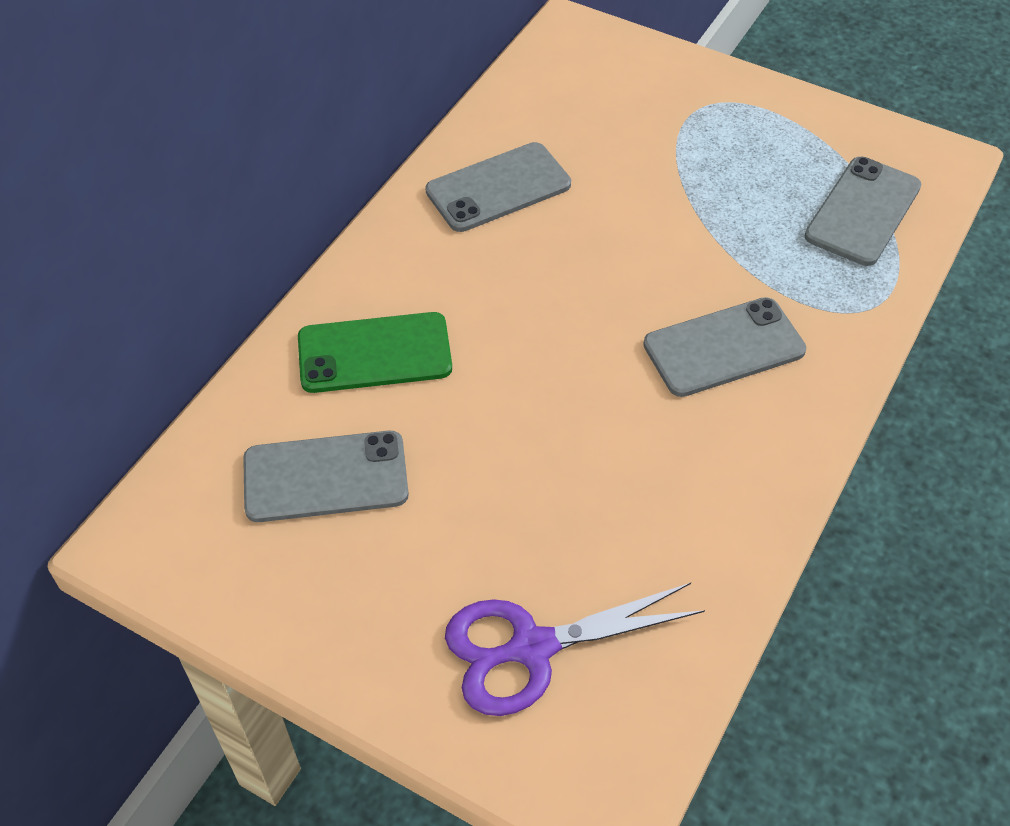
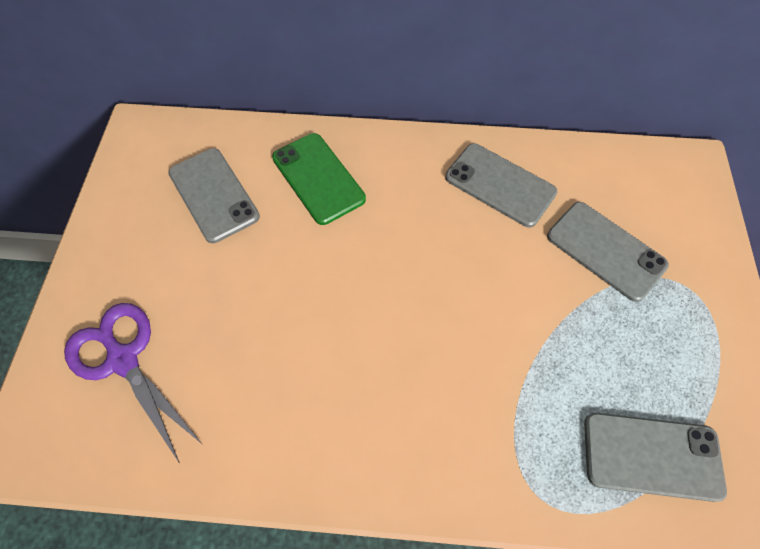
camera: 65 degrees right, 10 degrees up
(724, 348) = (433, 391): grey phone -> grey phone (605, 250)

